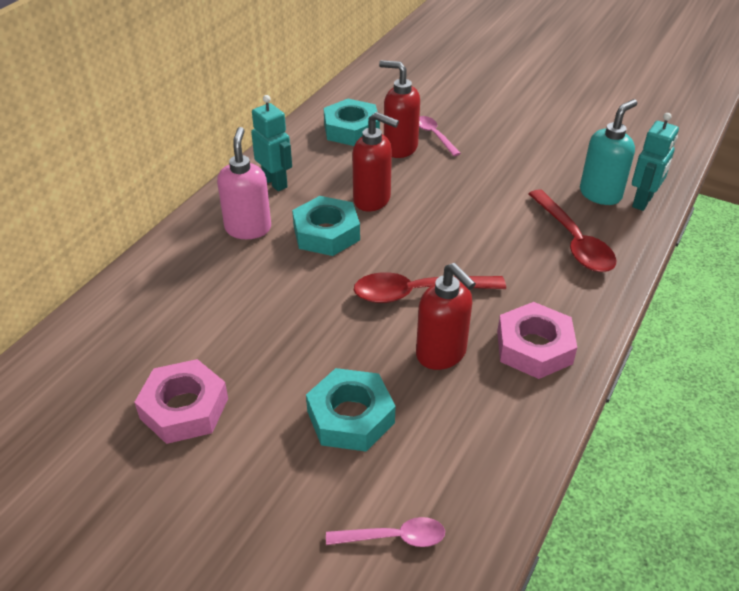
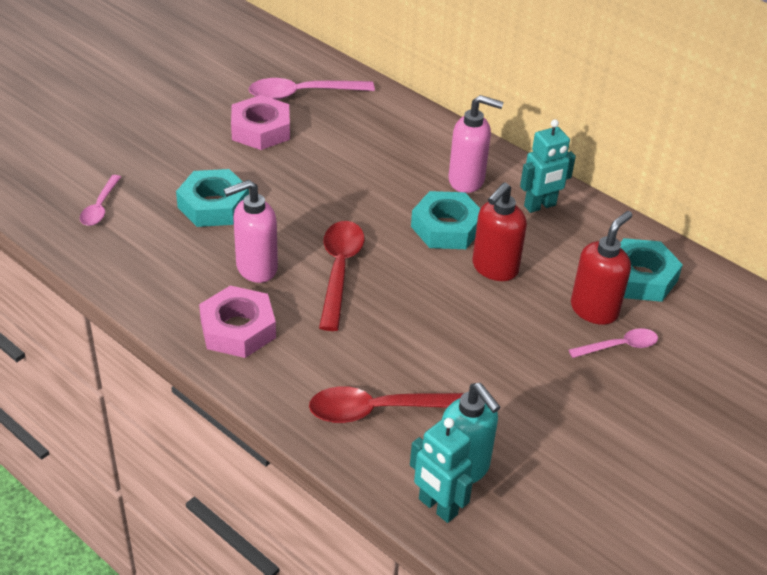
camera: 100 degrees right, 0 degrees up
(96, 384) = (302, 94): none -> pink spoon
(441, 354) = (256, 268): red soap dispenser -> pink soap dispenser

